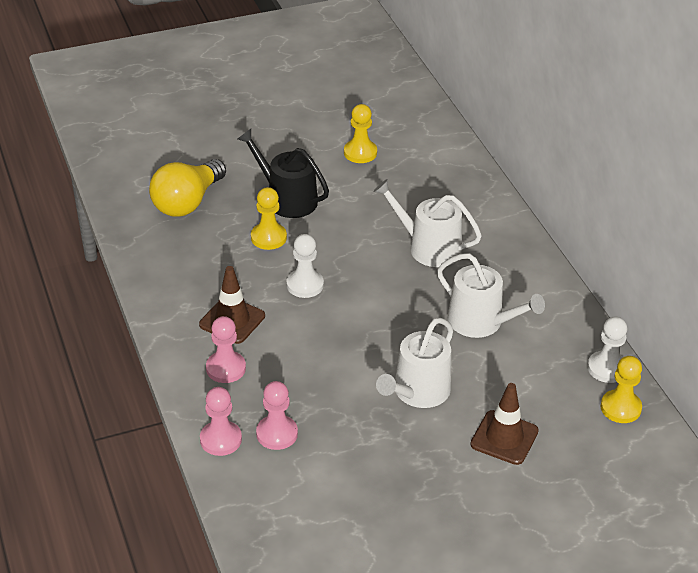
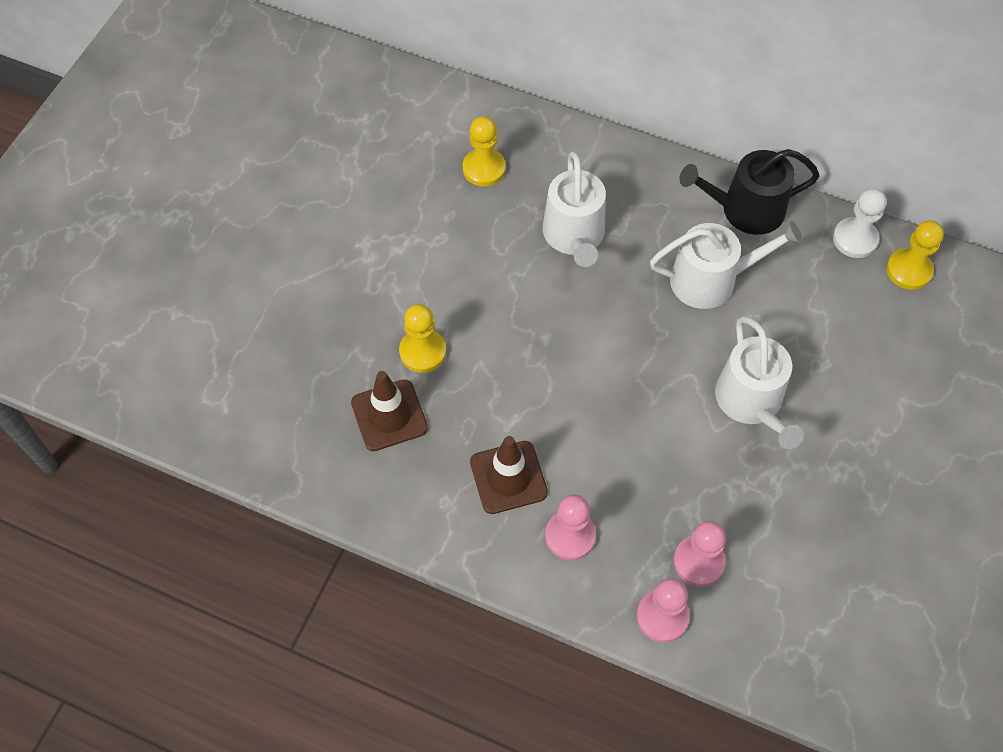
camera: 45 degrees left, 20 degrees up
(187, 202) = (292, 379): yellow light bulb -> none
(287, 199) = (383, 291): black watering can -> black watering can (745, 210)
(305, 285) = (522, 376): white pawn -> none
(360, 153) = (383, 177): yellow pawn -> yellow pawn (484, 169)
(428, 247) = (574, 236): white watering can -> white watering can turned 75 degrees counterclockwise
(504, 438) = (867, 384): brown traffic cone -> brown traffic cone (389, 415)

